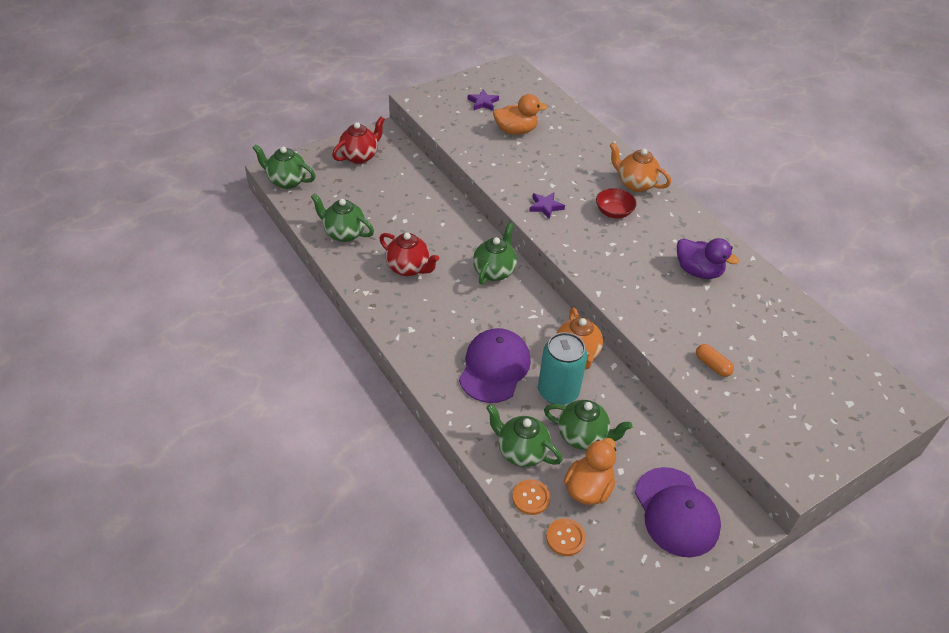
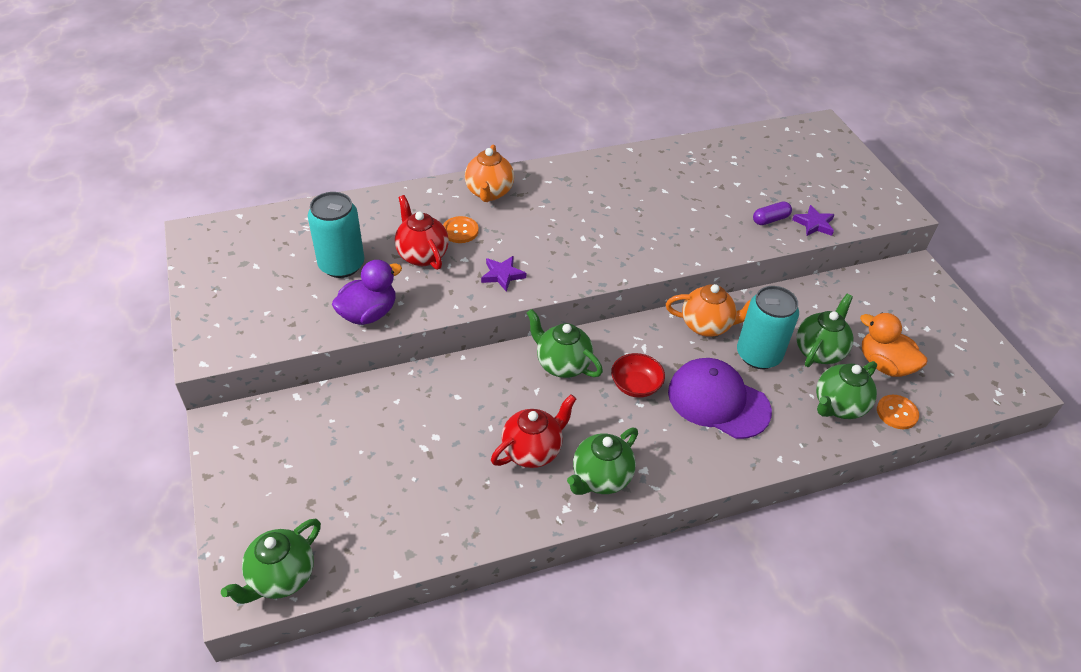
camera: 75 degrees left, 0 degrees up
(344, 233) = (437, 515): green teapot -> green teapot (600, 478)
(360, 156) = (266, 465): red teapot -> red teapot (422, 255)
(483, 102) = (261, 282): purple star -> purple star (814, 224)
(516, 131) = (341, 265): orange duck -> turquoise can
(565, 538) = (943, 398): orange button -> orange button (460, 231)
(614, 212) = (531, 222): red bowl -> red bowl (635, 385)
(635, 184) = (489, 193): orange teapot -> orange teapot turned 45 degrees counterclockwise
(676, 512) = (908, 310): purple cap -> none
(698, 271) = (641, 189): purple duck -> purple duck (368, 314)
(712, 365) = (770, 219): orange capsule -> purple capsule

